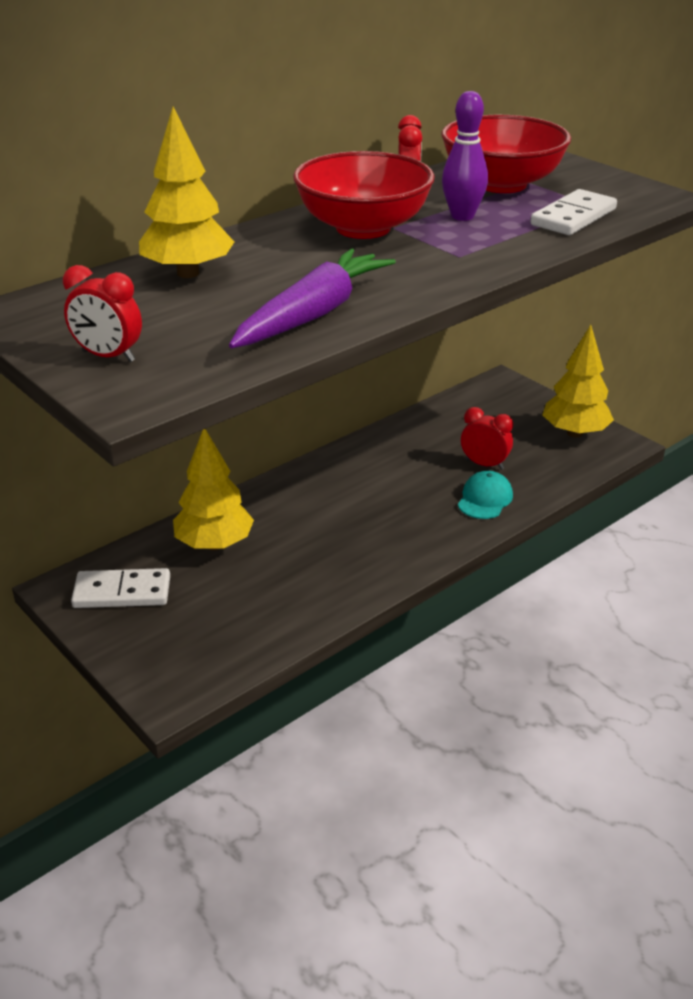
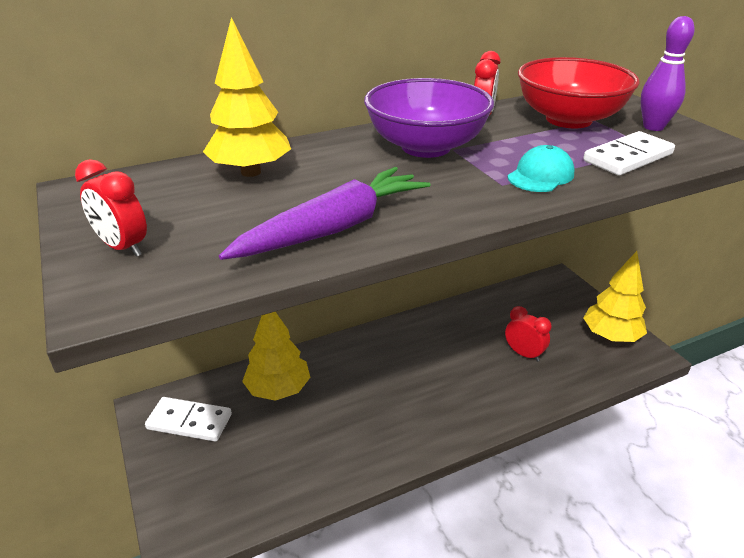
camera: 15 degrees right, 0 degrees up
(363, 228) = (426, 147): red bowl -> purple bowl
(462, 216) = (521, 145): purple bowling pin -> purple bowling pin (653, 127)
(485, 499) = (515, 388): turquoise cap -> turquoise cap (540, 175)

